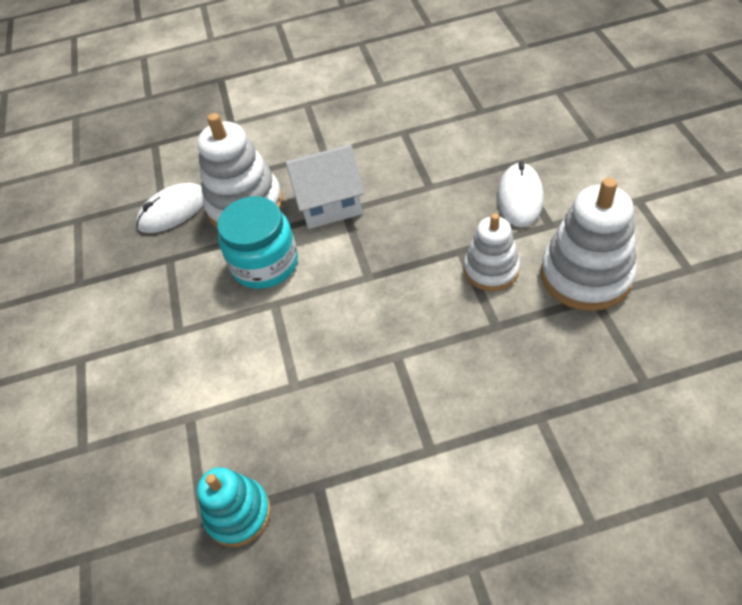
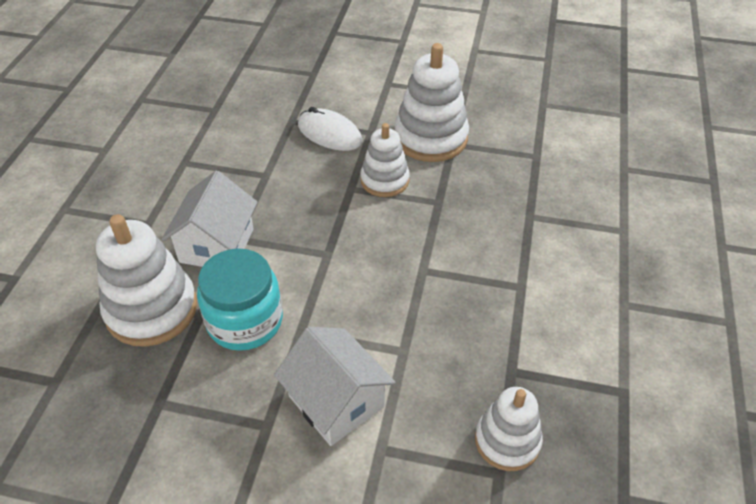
camera: 70 degrees left, 5 degrees down
(173, 211) = (91, 376): white mouse -> none
(219, 363) = (336, 401): none -> white house
(238, 513) = (507, 441): turquoise stacking toy -> white stacking toy

